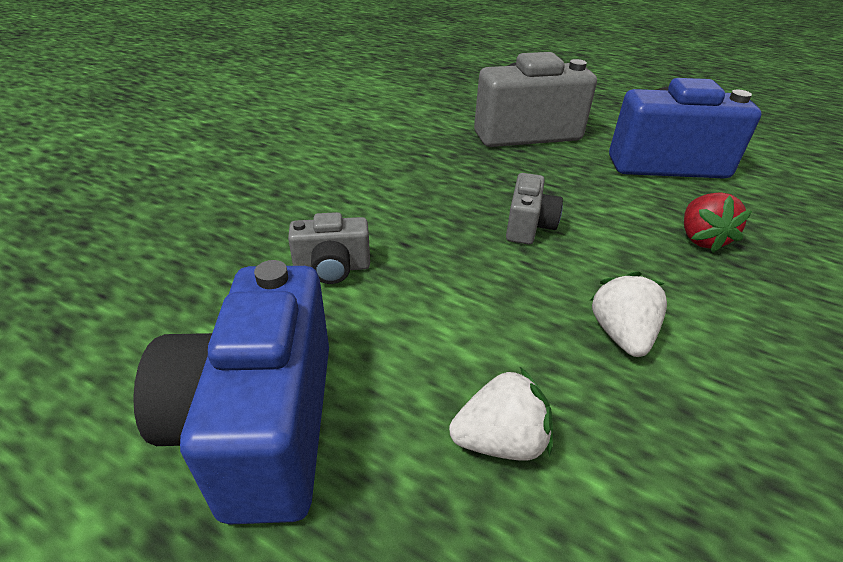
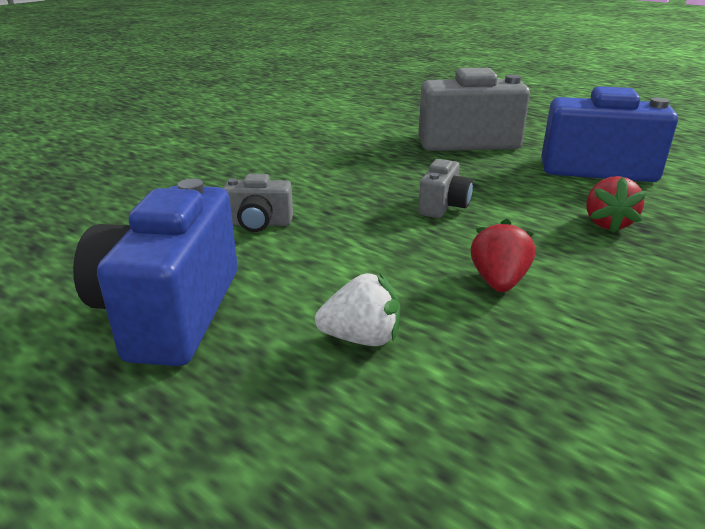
camera: 10 degrees right, 10 degrees down
(621, 334) = (498, 282): white strawberry -> red strawberry

